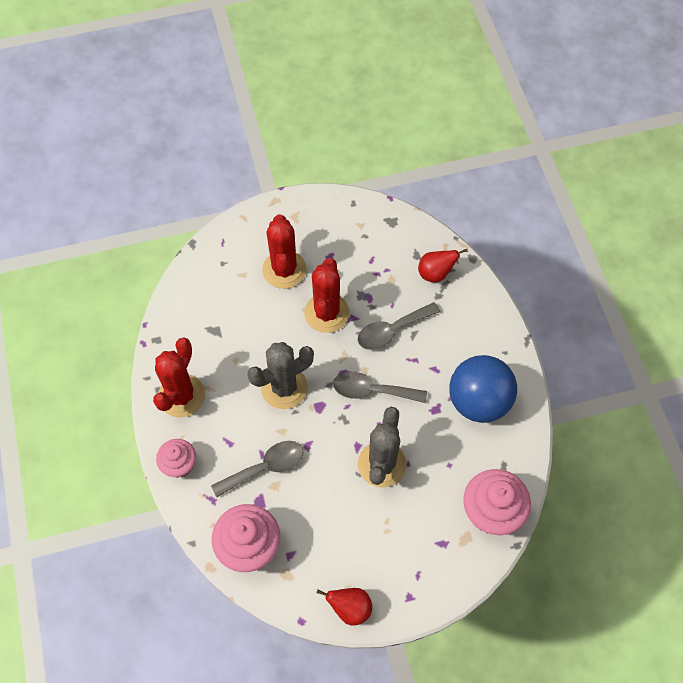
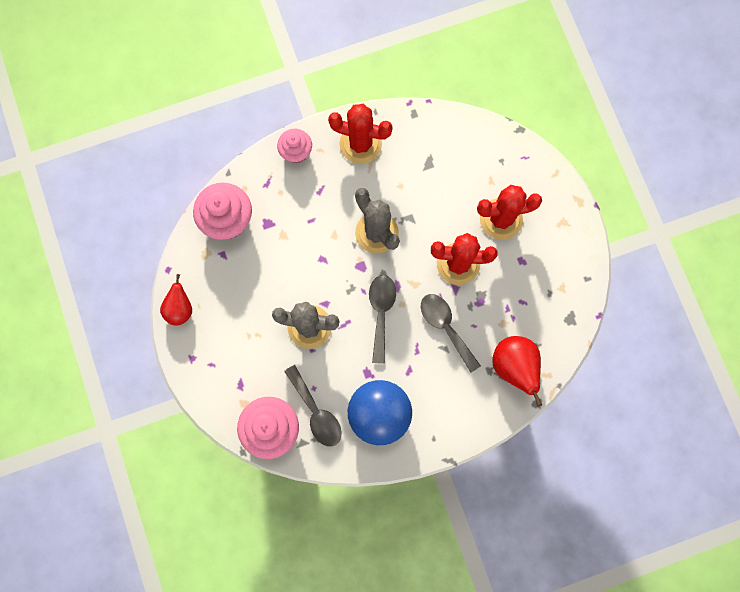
camera: 85 degrees right, 15 degrees up
(265, 467) = (299, 225): grey spoon -> grey spoon (316, 412)
(435, 273) = (514, 366): red pear -> red pear, size x1.51

